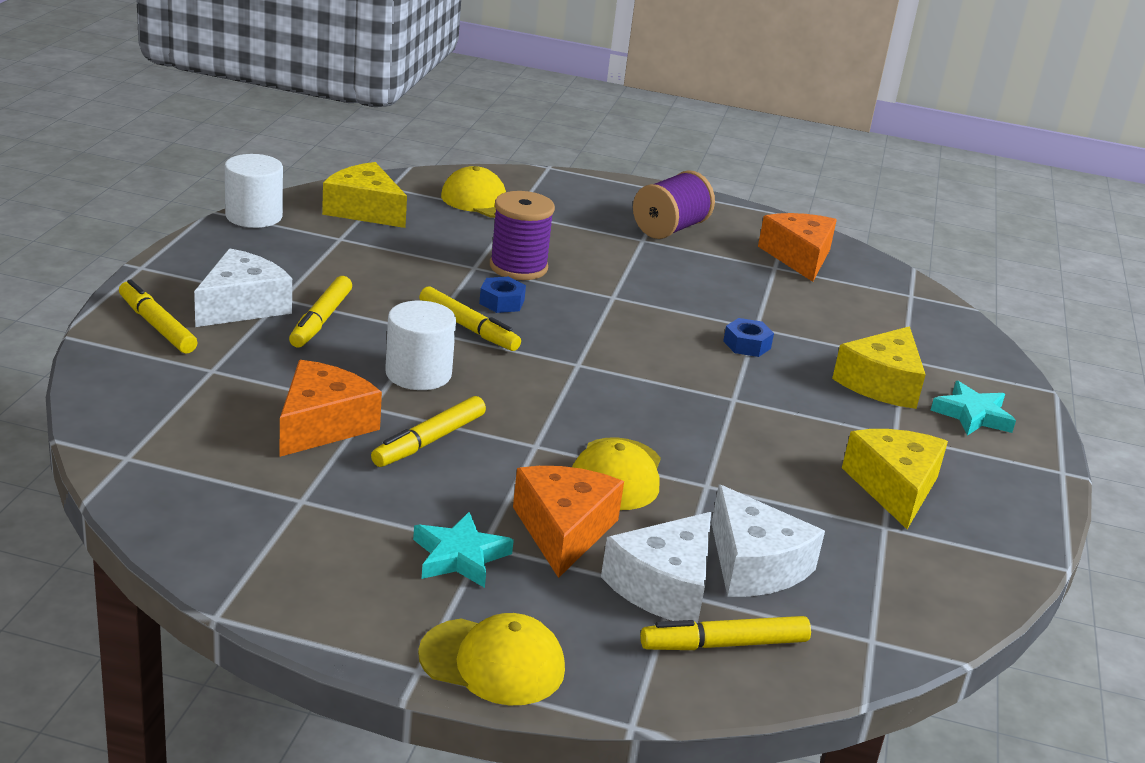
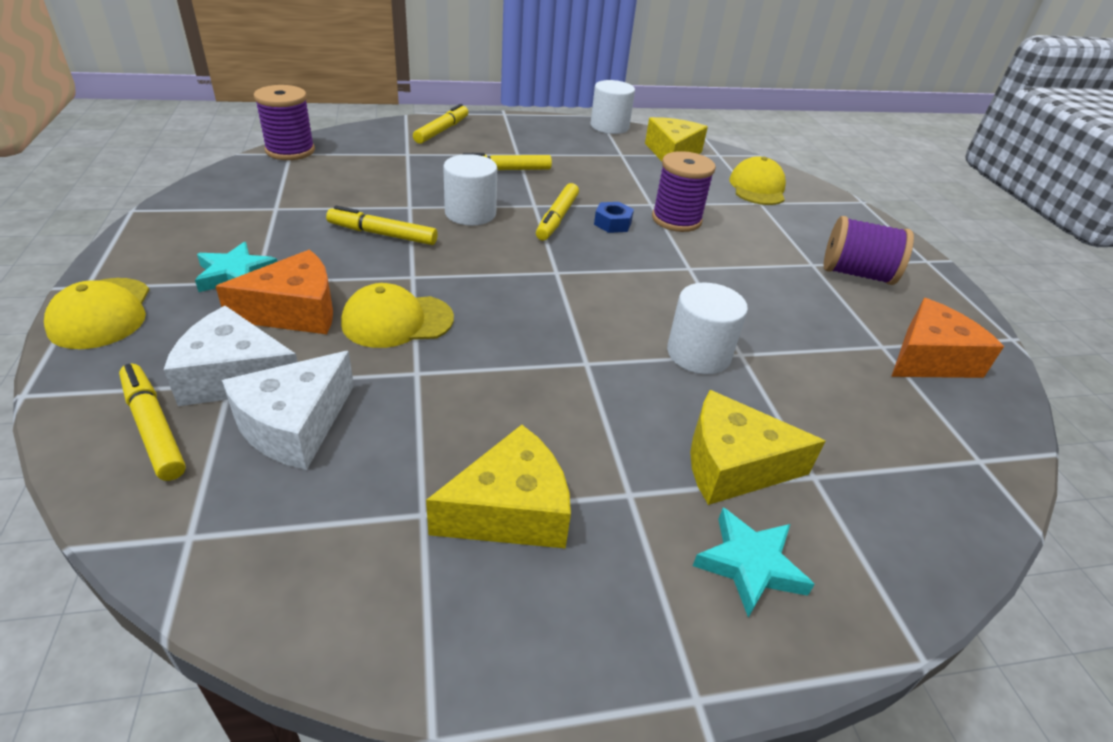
camera: 65 degrees right, 10 degrees up
(118, 455) = (290, 151): none -> purple spool
(242, 306) = (493, 146): white cheese -> none
(322, 425) = (372, 196): orange cheese -> none
(747, 345) = (698, 354): blue nut -> white cylinder

